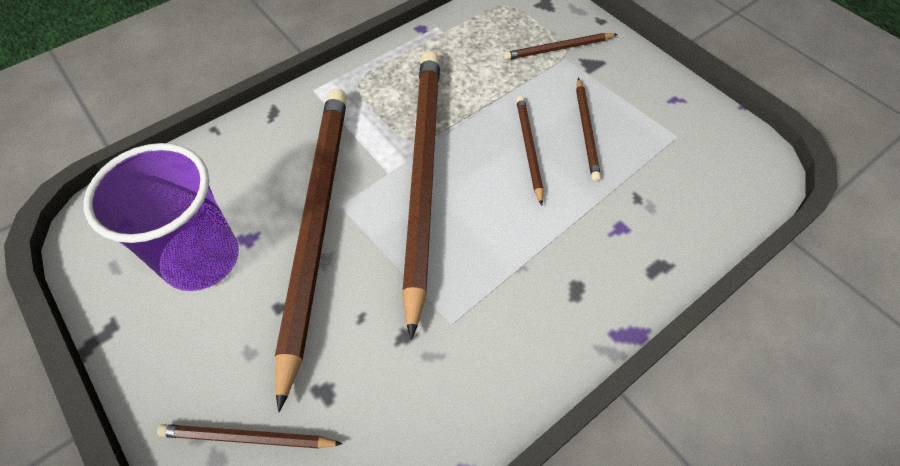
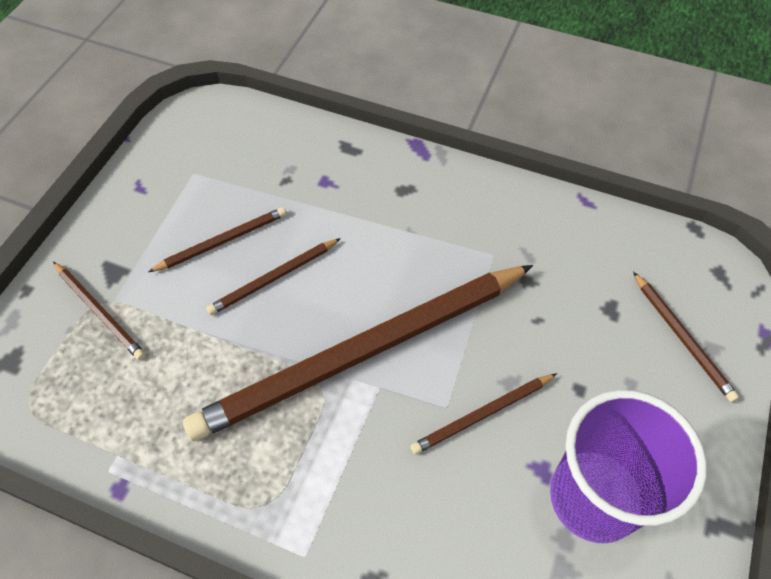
camera: 120 degrees left, 0 degrees up
(316, 224) = (482, 415): brown pencil -> brown pencil, size x0.42

